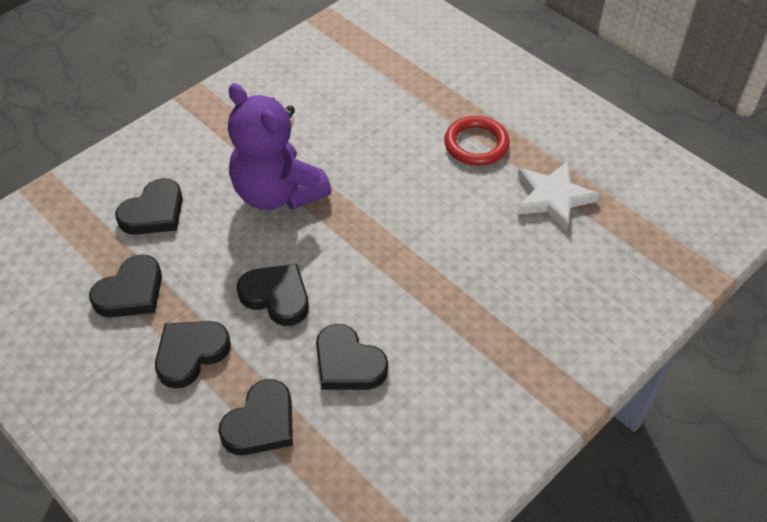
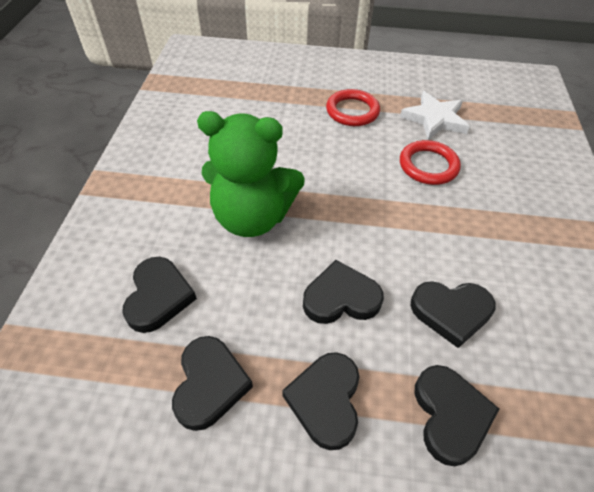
camera: 40 degrees left, 0 degrees up
(278, 193) = (252, 217): purple teddy bear -> green teddy bear
(484, 239) = (428, 165): none -> red ring

